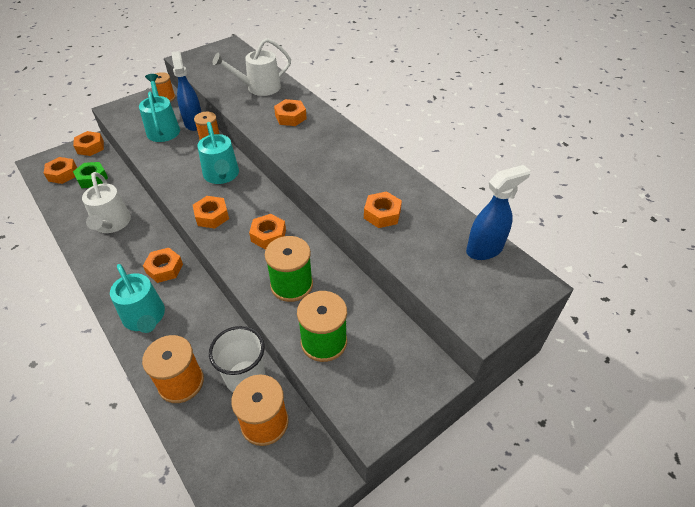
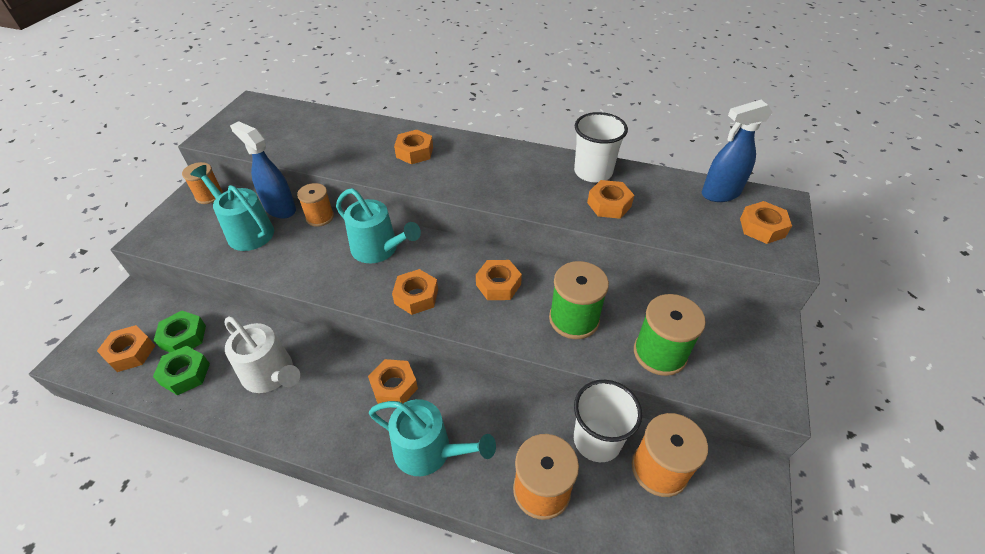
camera: 35 degrees left, 0 degrees up
(75, 200) = (185, 374): none -> green nut
(90, 147) = (138, 301): orange nut -> orange nut (762, 227)
(259, 87) = (343, 135): white watering can -> none
(399, 185) = (593, 172): none -> white cup
(484, 249) = (720, 194): blue spray bottle -> blue spray bottle turned 135 degrees counterclockwise

